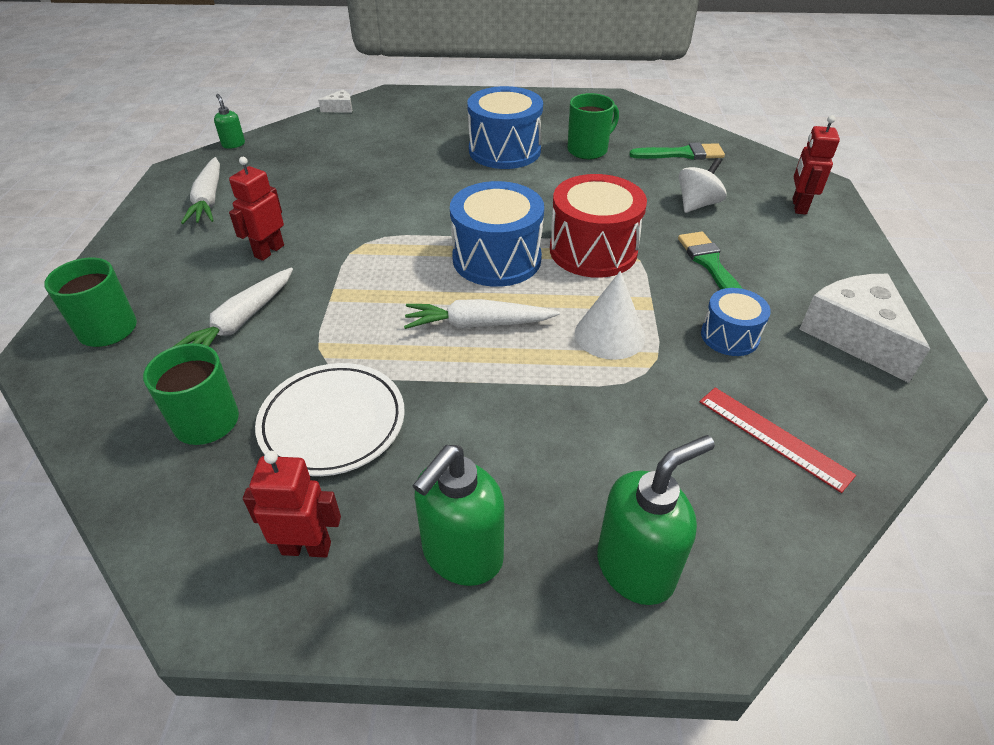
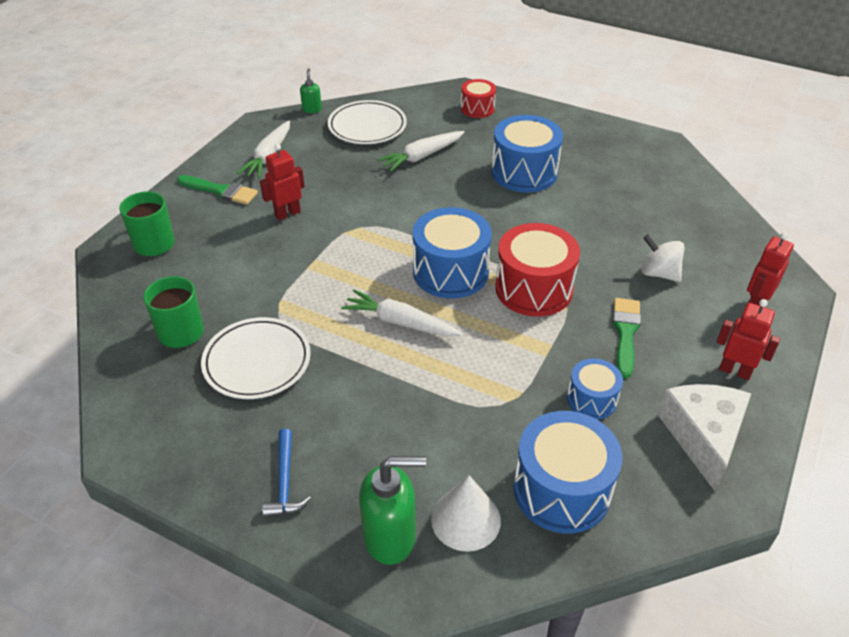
camera: 25 degrees right, 0 degrees up
(241, 322) = (239, 266): white carrot -> white carrot (422, 156)
(306, 547) = (196, 439): red robot -> red robot (735, 371)
(309, 147) = (367, 126): none -> white plate
(340, 108) = (413, 94): white cheese -> none
(417, 107) = (477, 108): none -> red drum
(462, 555) = (285, 482): green soap dispenser -> blue hammer
(588, 150) = (599, 191): green mug -> none
(609, 335) = (494, 365): white cone -> white cone (466, 519)
(682, 154) = (684, 219): green brush -> green brush (220, 191)
(697, 204) = (658, 273): white spinning top -> white spinning top turned 120 degrees counterclockwise
(773, 437) = (562, 490): red ruler -> blue drum

